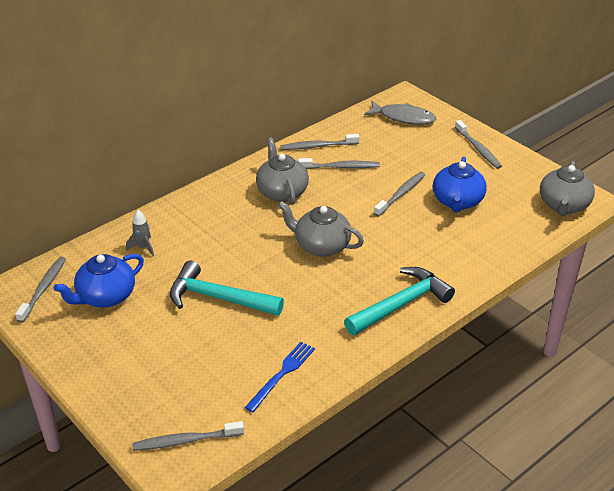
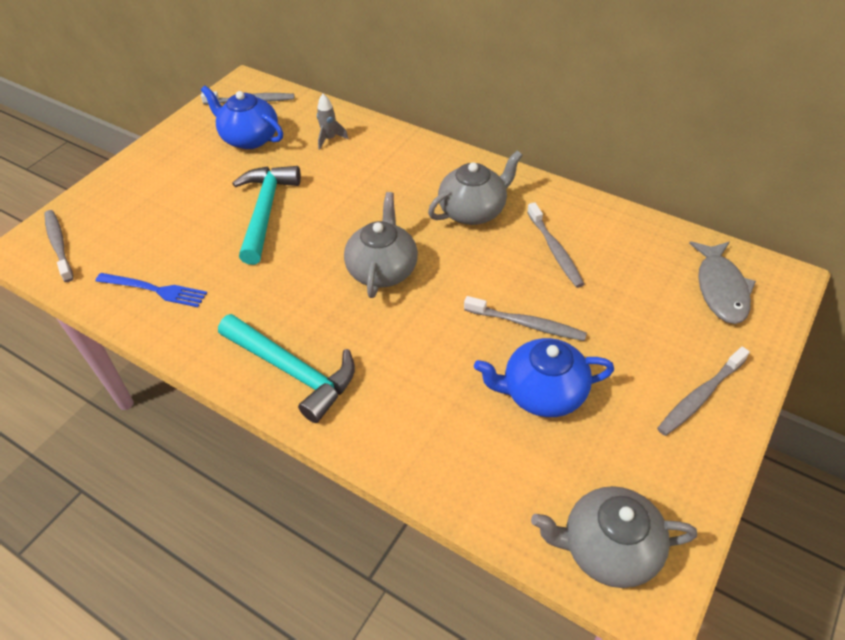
camera: 75 degrees right, 10 degrees up
(317, 146) = (588, 218): grey toothbrush -> none

